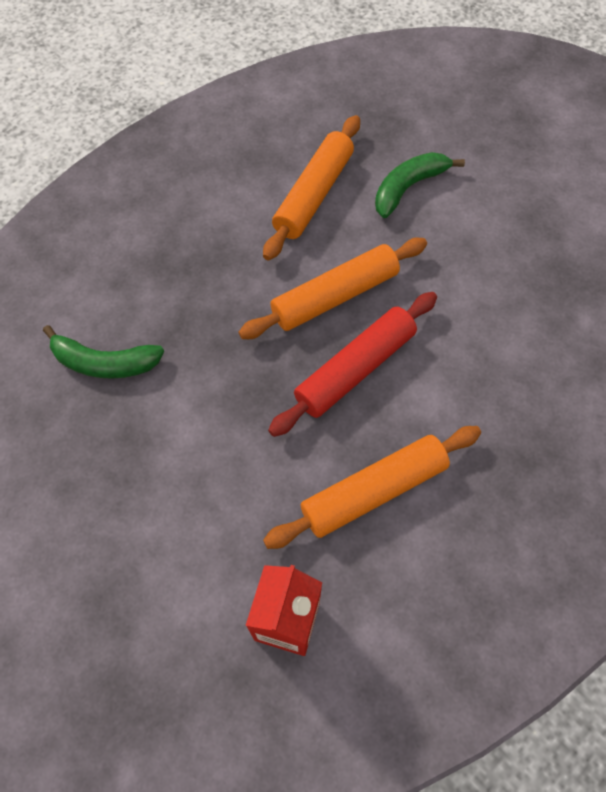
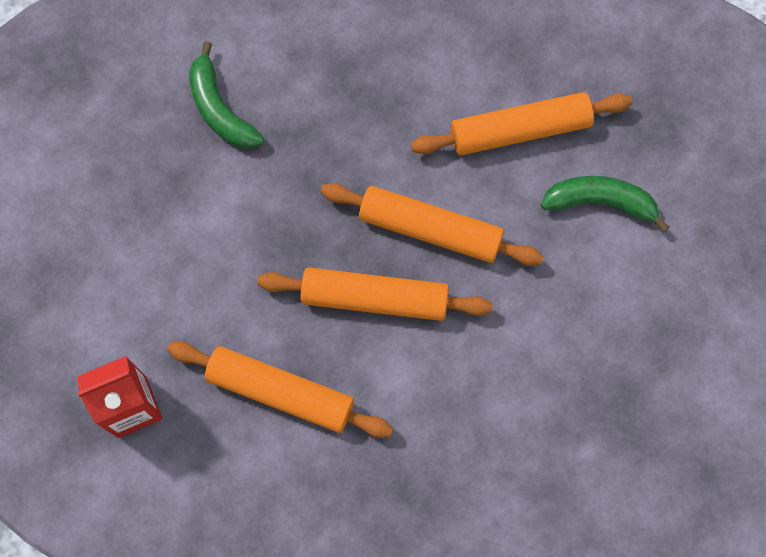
camera: 50 degrees right, 10 degrees up
(355, 369) = (374, 298): red rolling pin -> orange rolling pin

